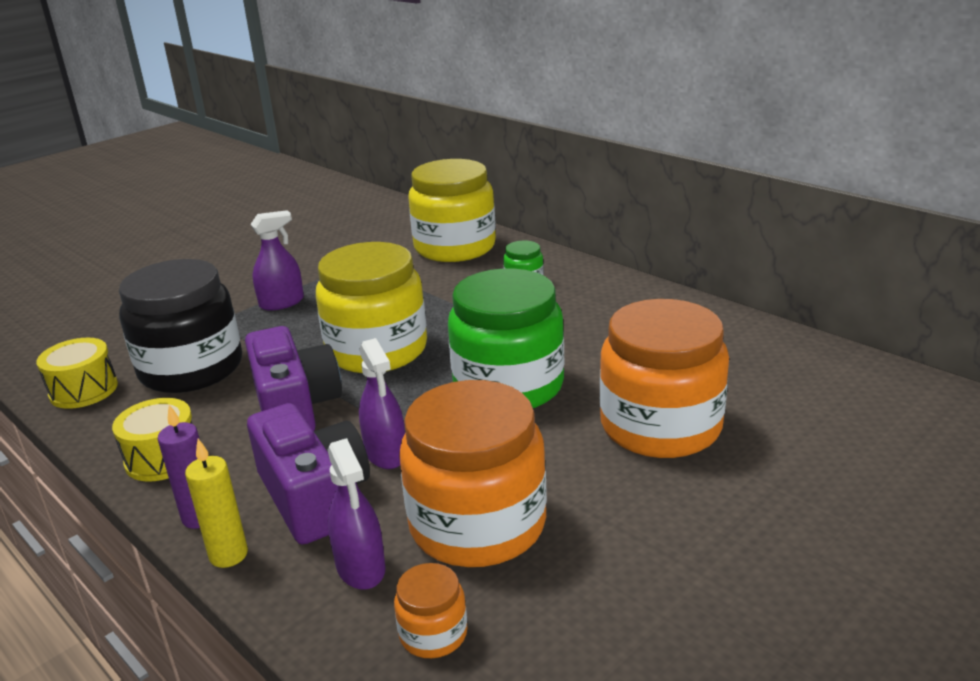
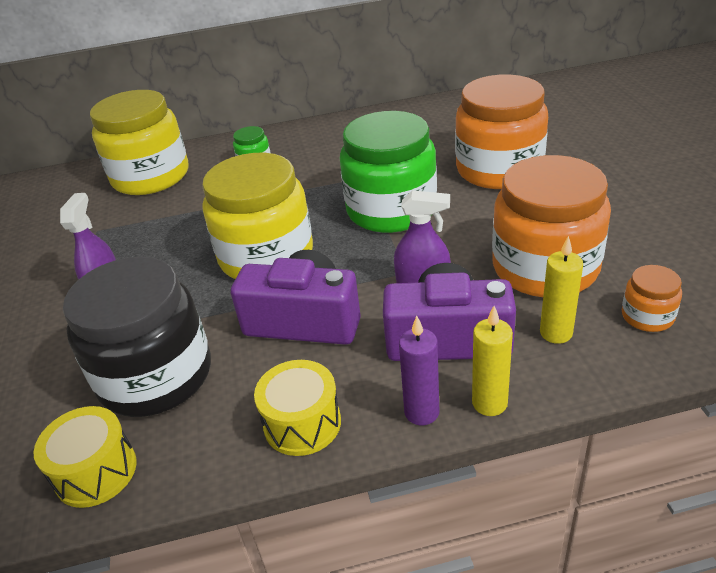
camera: 55 degrees left, 10 degrees up
(361, 567) = (556, 333): purple spray bottle -> yellow candle

